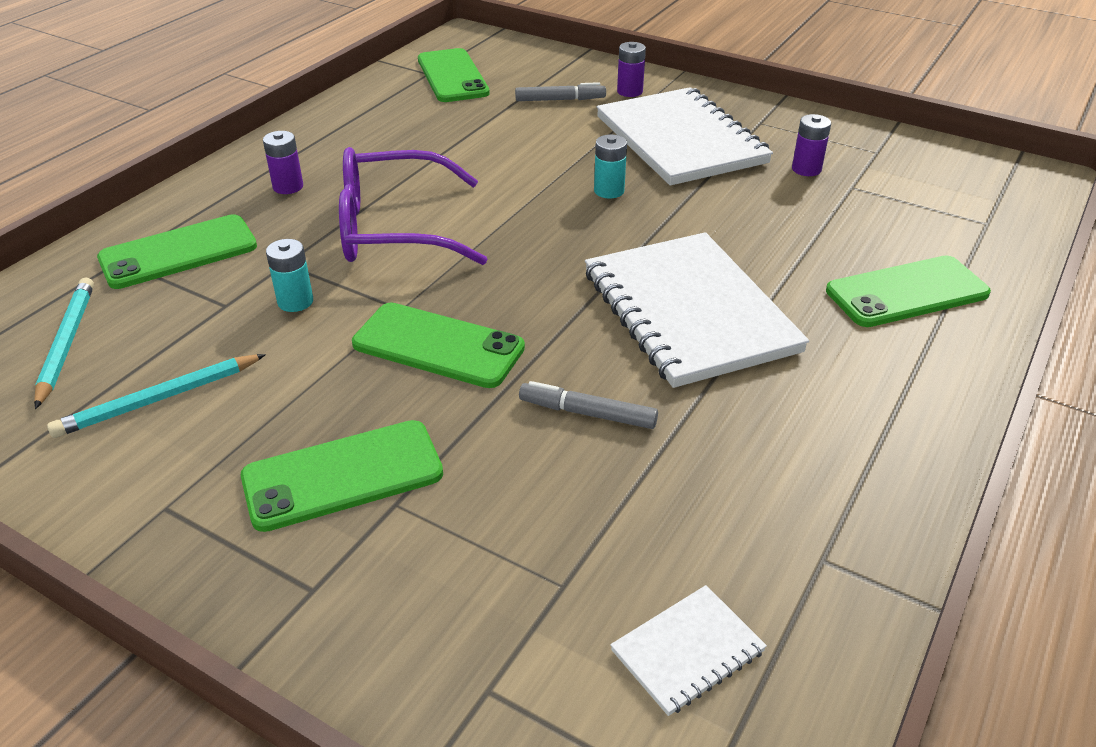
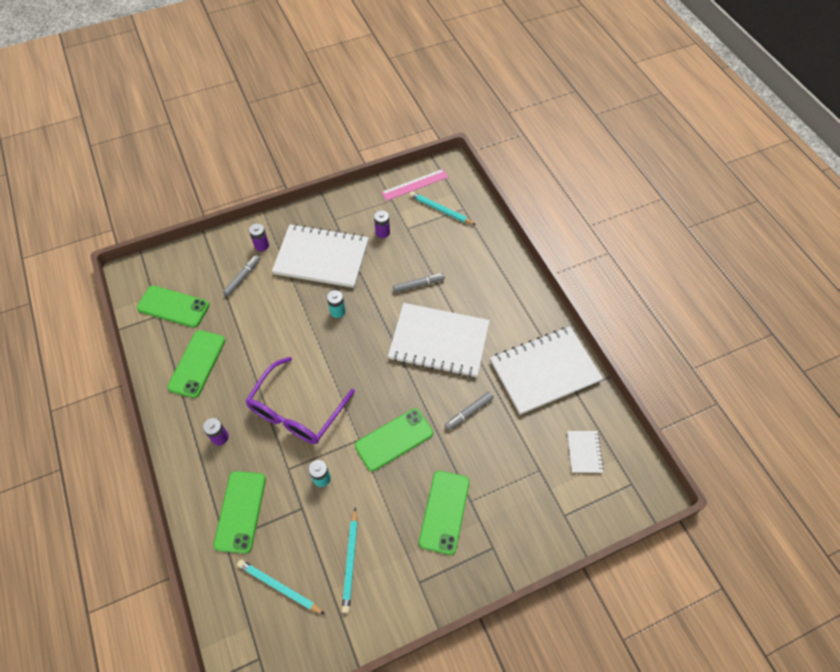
camera: 55 degrees left, 20 degrees up
(766, 242) = (418, 285): none -> grey marker
(807, 482) = (544, 371): none -> white notebook
(906, 292) = (480, 267): green phone -> green phone (197, 363)
(941, 202) = (440, 210): none -> turquoise pencil
(942, 159) = (415, 184): none -> pink ruler

